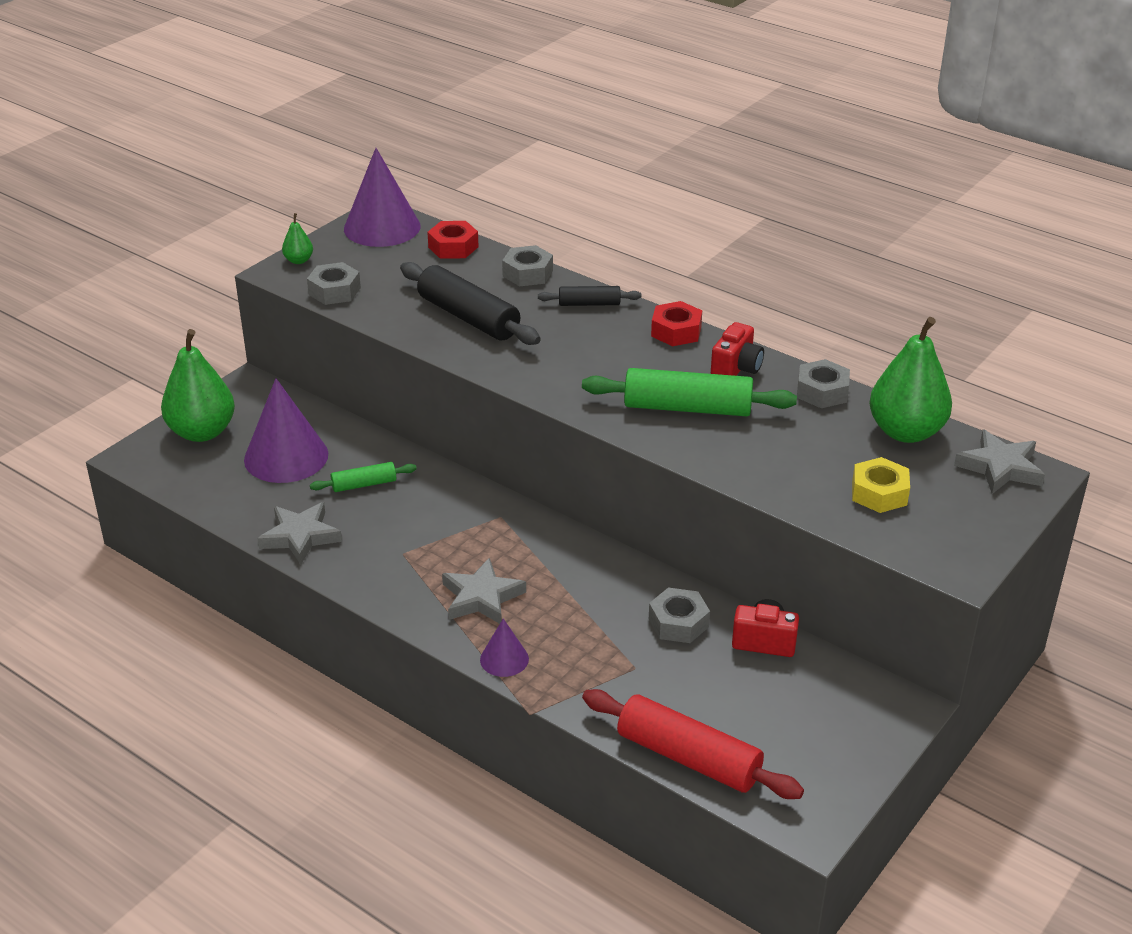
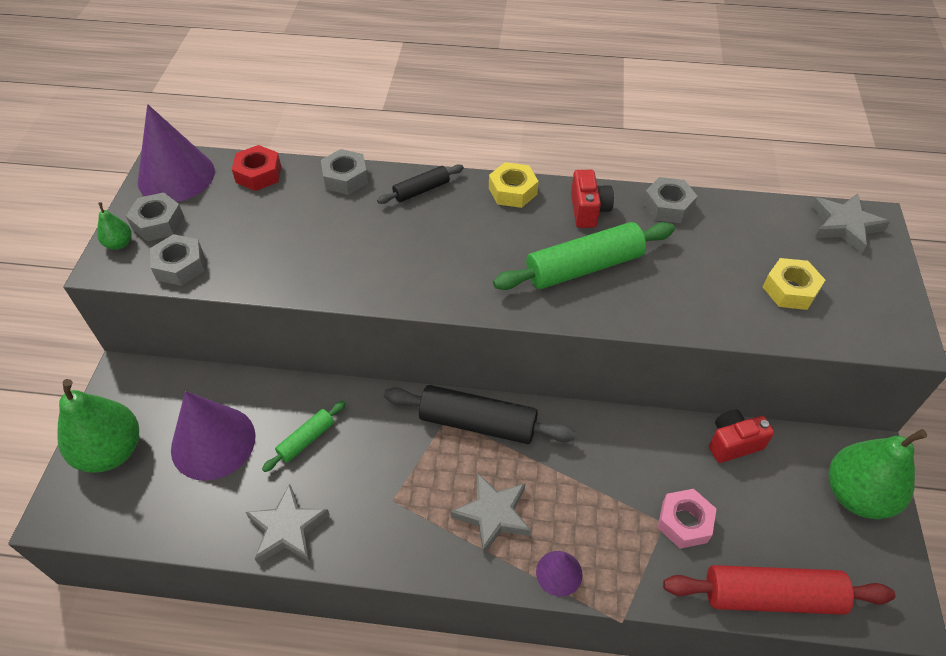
camera: 30 degrees left, 15 degrees up
(468, 317) = (328, 246): black rolling pin -> black rolling pin (477, 423)
(655, 675) = (684, 522): none -> pink nut
(676, 331) = (512, 191): red nut -> yellow nut
(678, 623) = (661, 458): grey nut -> grey nut (158, 223)
(905, 432) = (756, 220): green pear -> green pear (857, 495)

